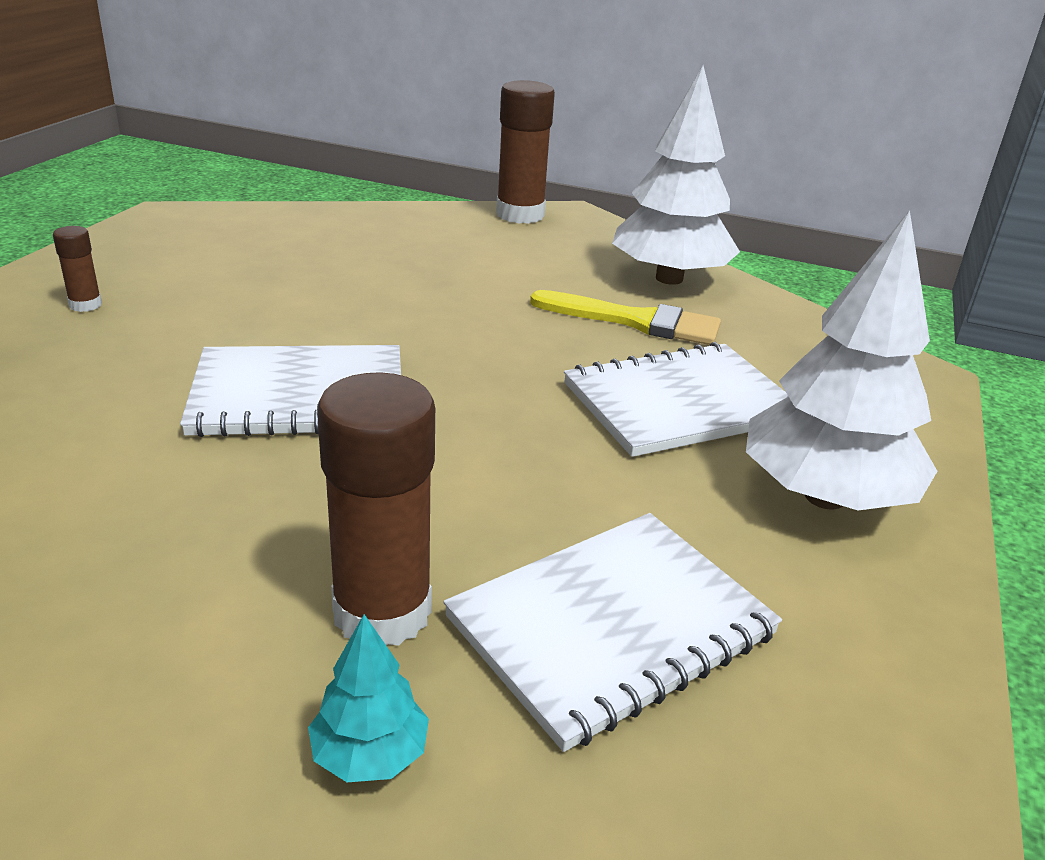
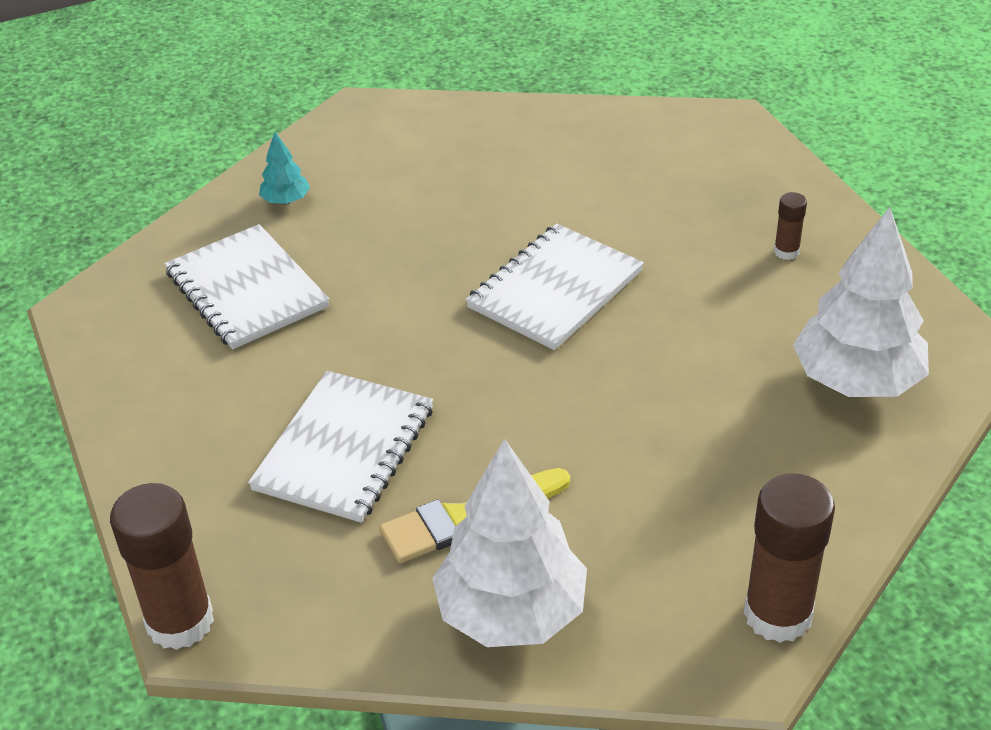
camera: 140 degrees right, 10 degrees up
(382, 612) = (345, 235): brown glue stick -> brown glue stick (180, 622)
(611, 626) = (247, 290): white notebook -> white notebook turned 45 degrees counterclockwise
(825, 497) = (196, 433): white tree -> white tree (856, 381)

